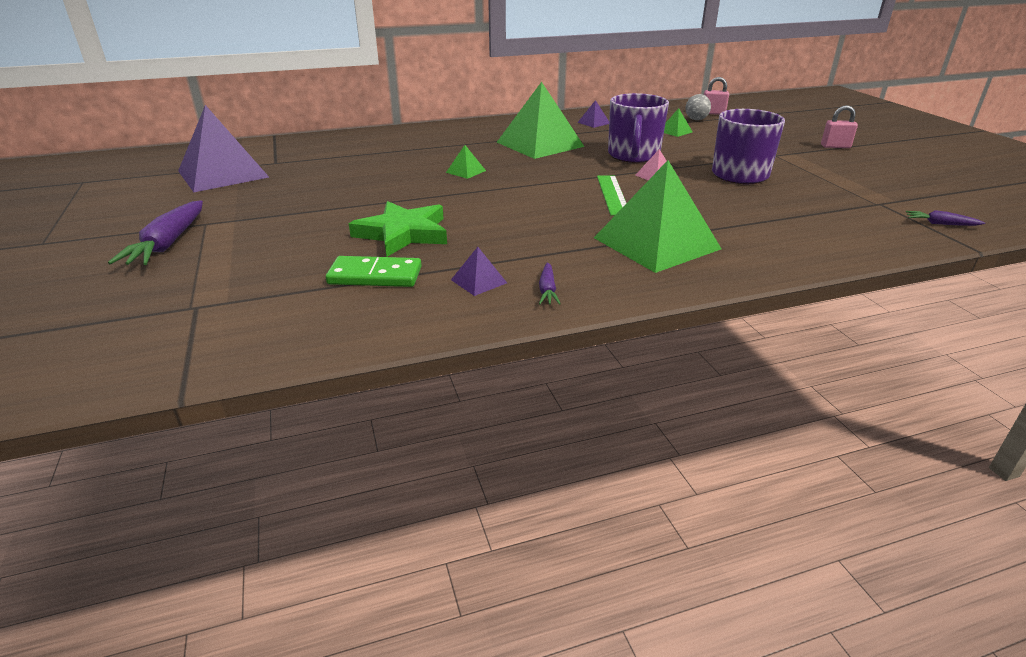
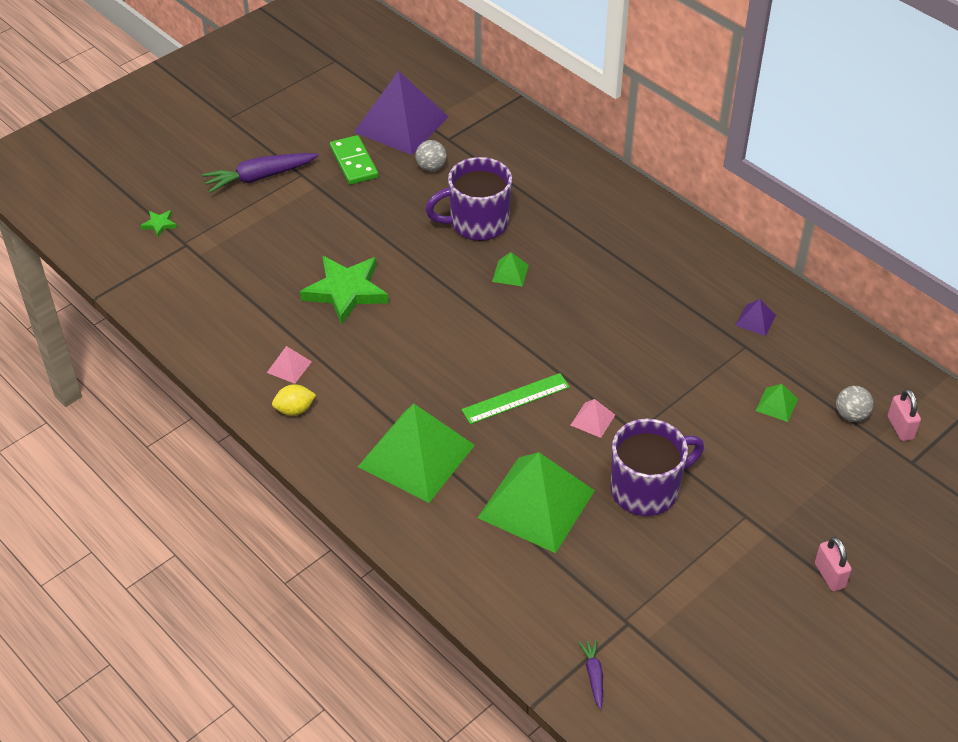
camera: 65 degrees right, 15 degrees up
(128, 318) = (159, 224): none -> green star
(298, 173) = (431, 167): none -> grey ball
(375, 276) = (268, 308): green domino -> green domino (354, 162)
(479, 281) = (289, 367): purple pyramid -> pink pyramid
(540, 144) = (635, 298): green pyramid -> green pyramid (536, 504)
(547, 290) = (295, 410): purple carrot -> yellow lemon
(633, 156) = (649, 387): purple mug -> purple mug (477, 223)

